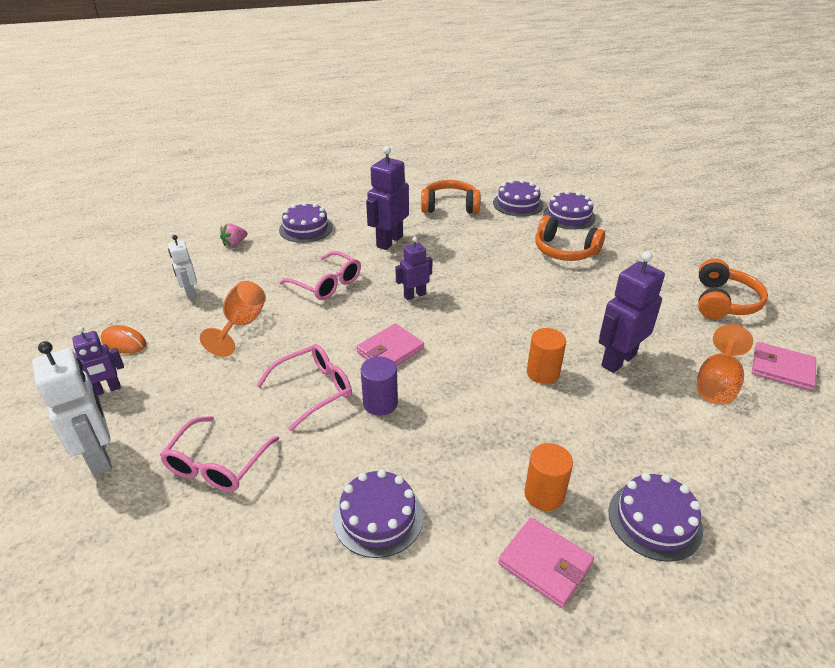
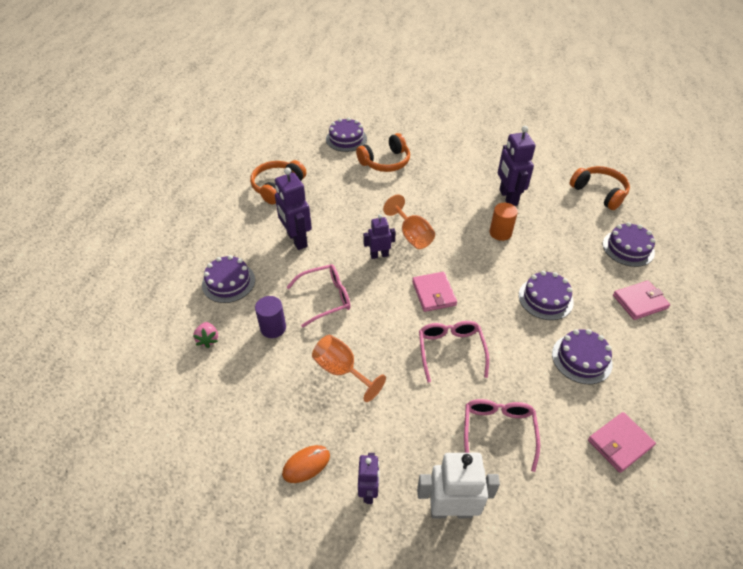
camera: 60 degrees left, 10 degrees up
(190, 293) = (266, 395): white robot -> none
(217, 464) = (498, 431): pink glasses -> pink glasses turned 135 degrees counterclockwise
(380, 403) = (484, 320): purple cylinder -> purple cylinder (273, 328)
(414, 295) = (379, 255): purple robot -> purple robot turned 75 degrees clockwise
(518, 204) = (308, 153): purple cake -> purple cake (545, 298)
(544, 494) = (595, 279): orange cylinder -> none
(717, 384) = (548, 173): orange goblet -> orange goblet (412, 235)
(723, 302) = (484, 132): orange headphones -> orange headphones (599, 192)
(782, 369) = (549, 146): pink wallet -> pink wallet (620, 443)

